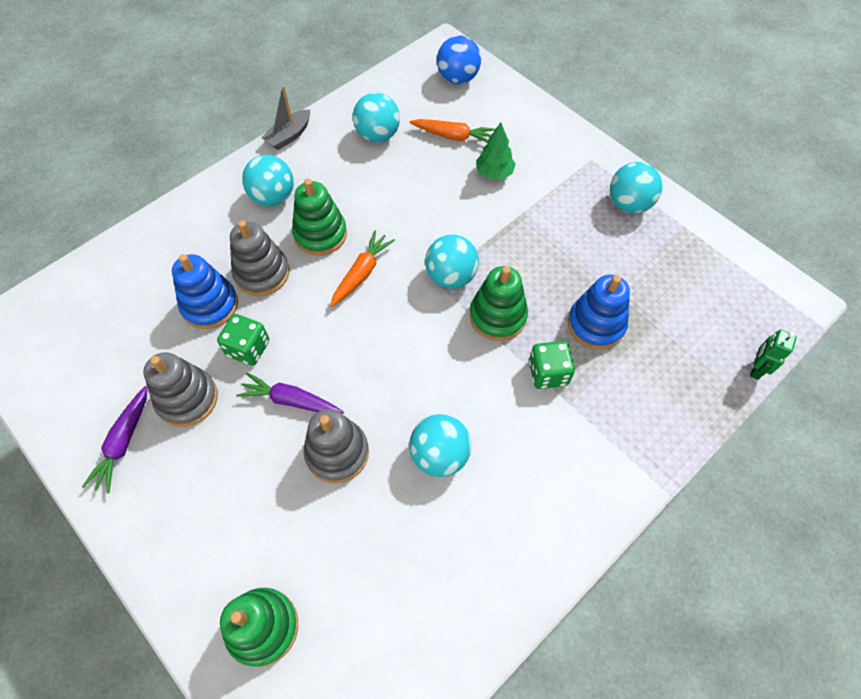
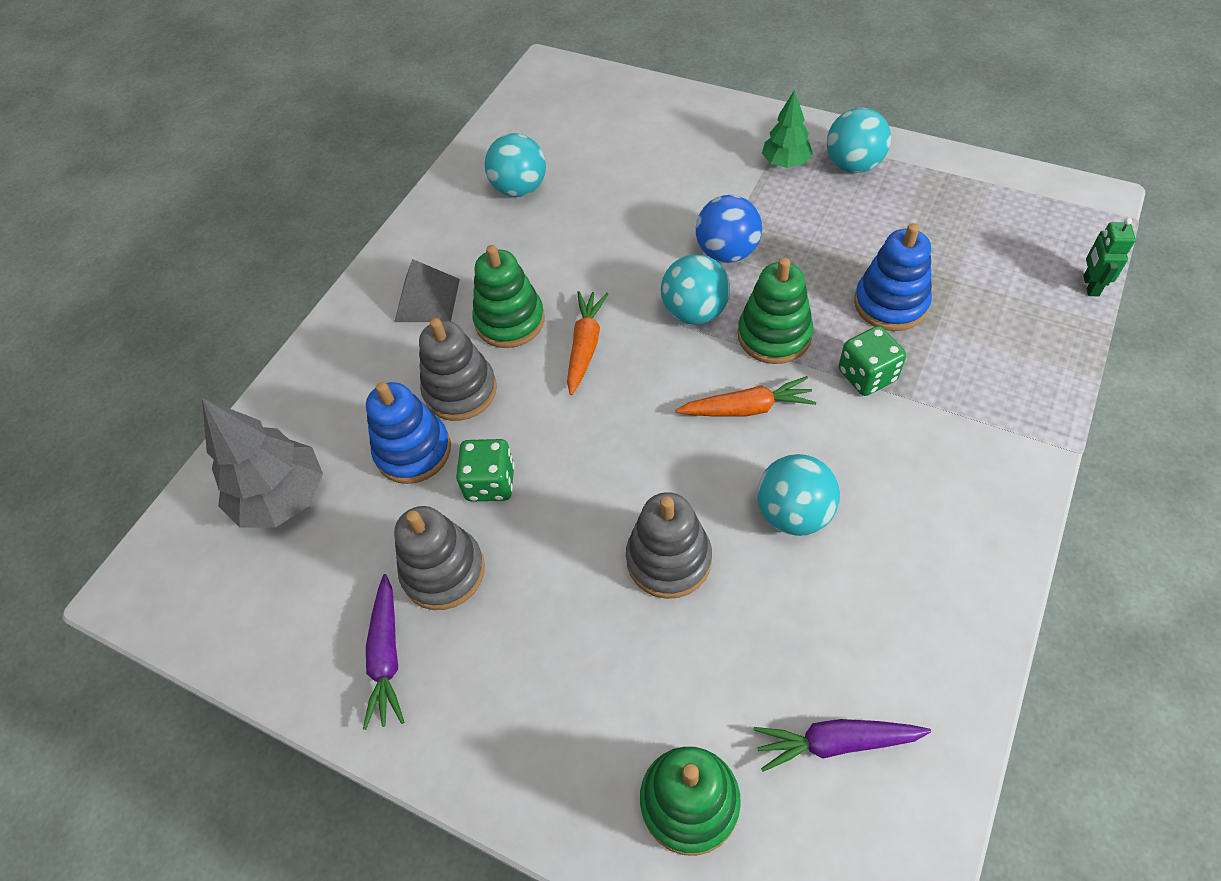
camera: 15 degrees left, 5 degrees down
(112, 305) = (282, 498): none -> grey tree
(273, 197) = (427, 300): turquoise ball -> grey pyramid
(289, 136) = (409, 225): grey boat -> none
(291, 400) = (578, 522): purple carrot -> purple carrot (836, 742)
(453, 136) = (612, 160): orange carrot -> orange carrot (746, 408)
(458, 78) = (582, 97): blue ball -> blue ball (727, 252)
(494, 173) = (682, 184): green tree -> green tree (785, 163)

